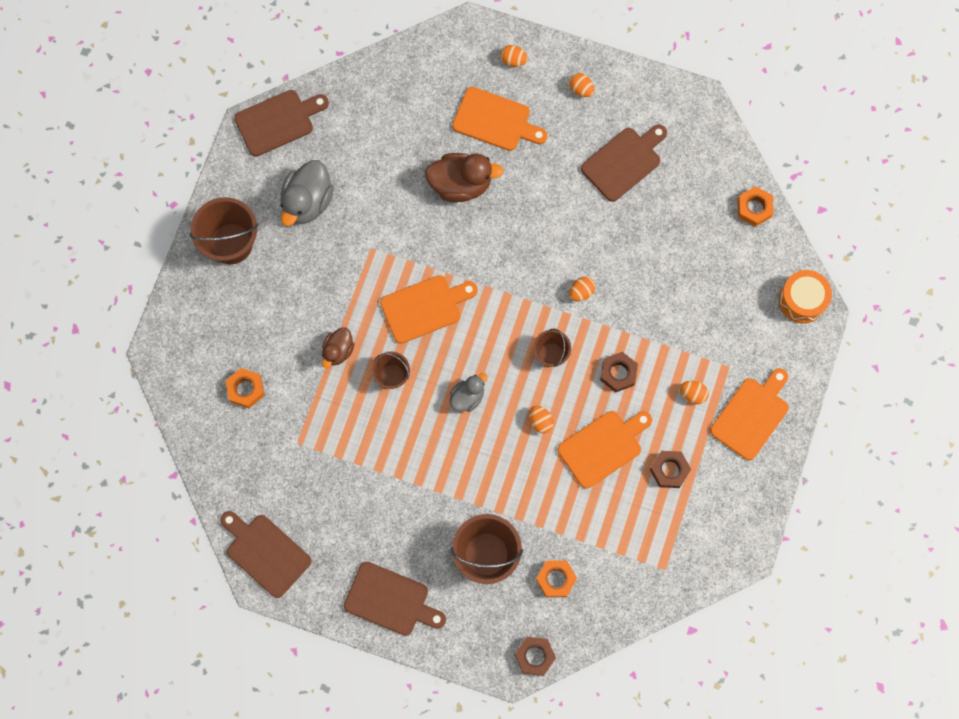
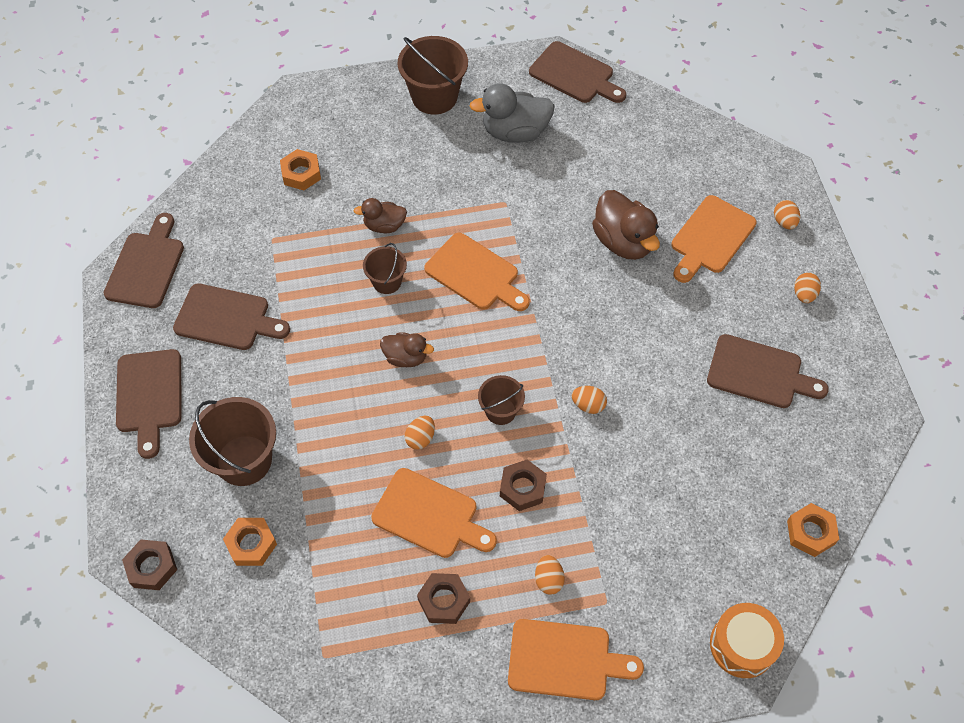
camera: 60 degrees right, 15 degrees down
(354, 512) = (227, 318): none -> brown cutting board
(467, 397) = (406, 357): grey duck -> brown duck
(495, 120) = (711, 238): orange cutting board -> orange cutting board turned 45 degrees clockwise

